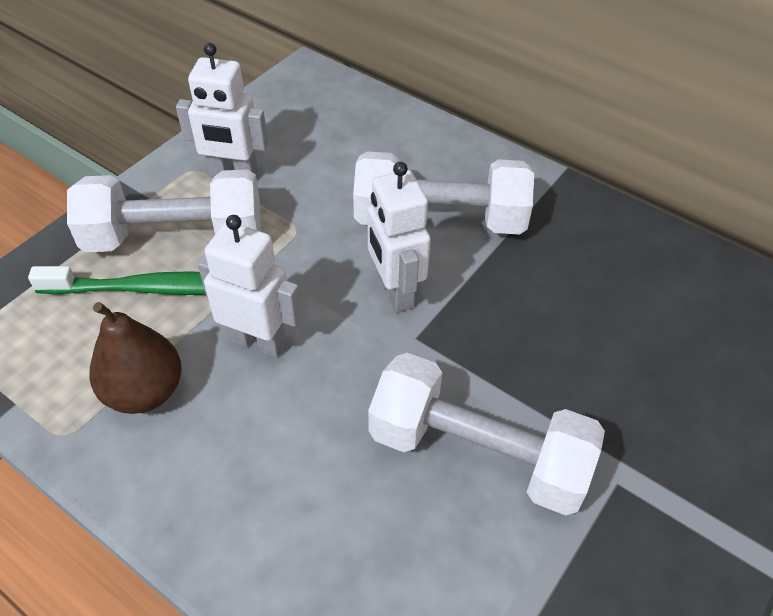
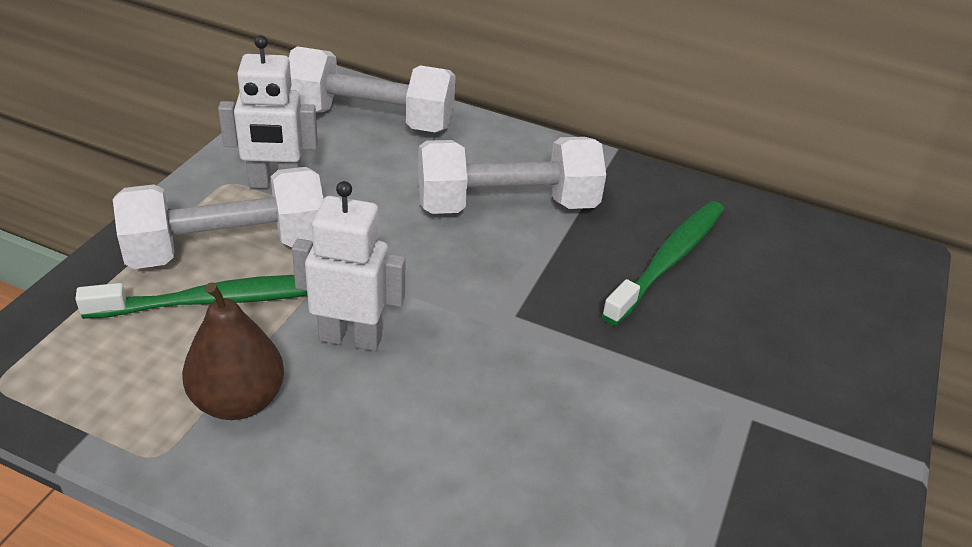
camera: 15 degrees left, 10 degrees down
(395, 291) = (481, 275): white robot -> none
(478, 453) = (611, 411): white dumbbell -> white dumbbell (371, 119)
(581, 298) = (668, 261): none -> green toothbrush

